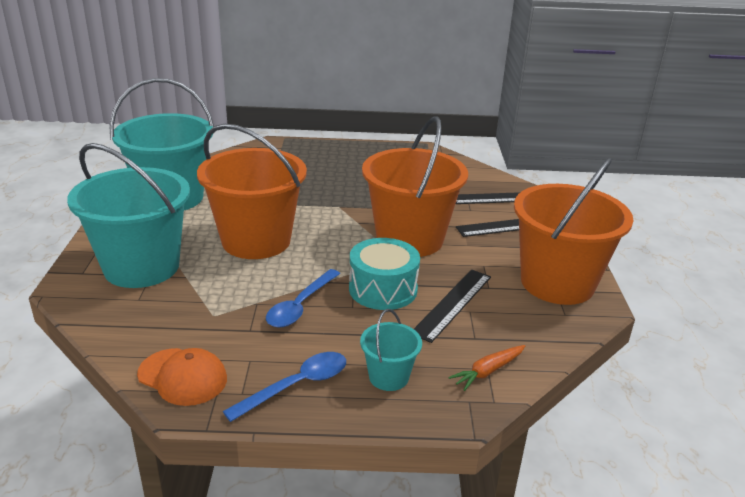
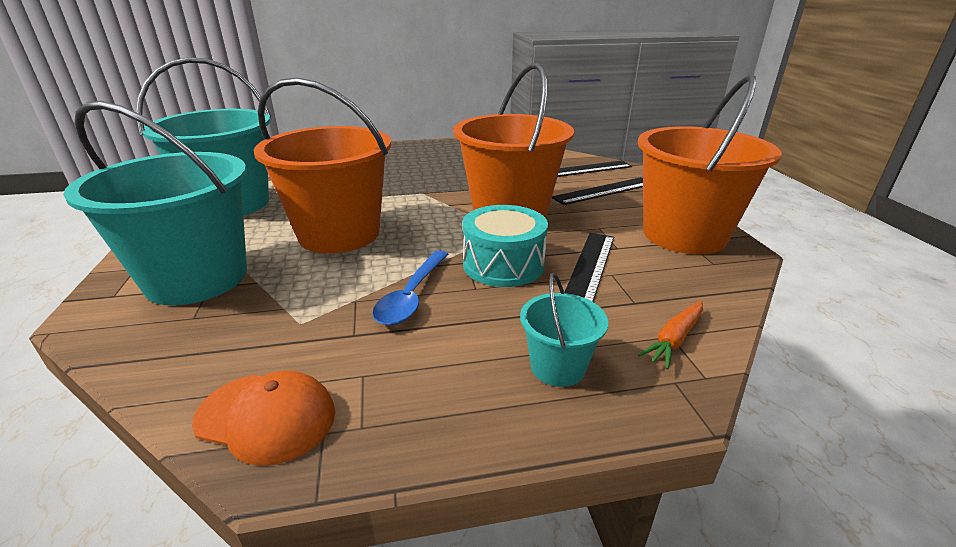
camera: 10 degrees left, 0 degrees up
(297, 385) = (439, 401): blue spoon -> none

